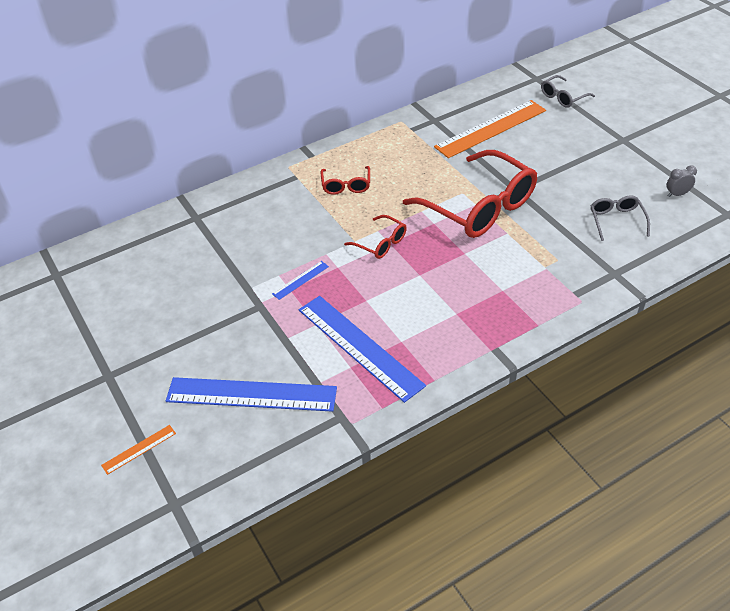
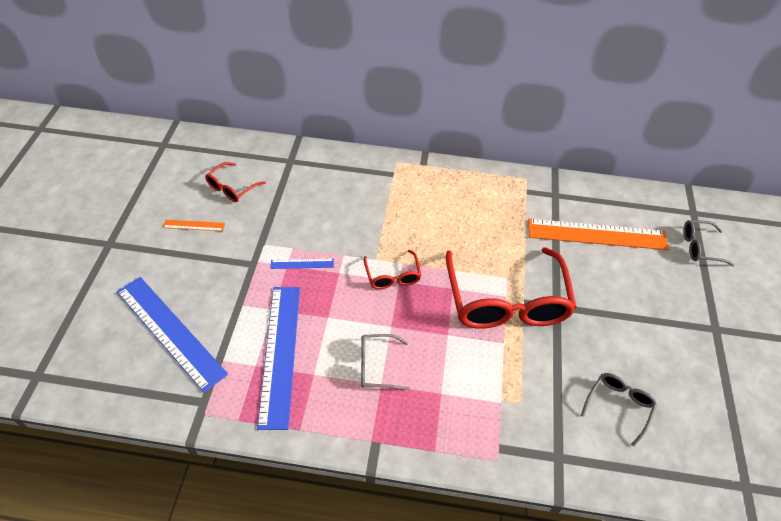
camera: 35 degrees right, 5 degrees up
(139, 449) = (64, 315): orange ruler -> orange ruler (194, 225)
(346, 186) = (421, 207): red glasses -> red glasses (232, 188)
(440, 305) = (377, 366): none -> grey glasses
(677, 194) = (712, 424): grey clock -> none

